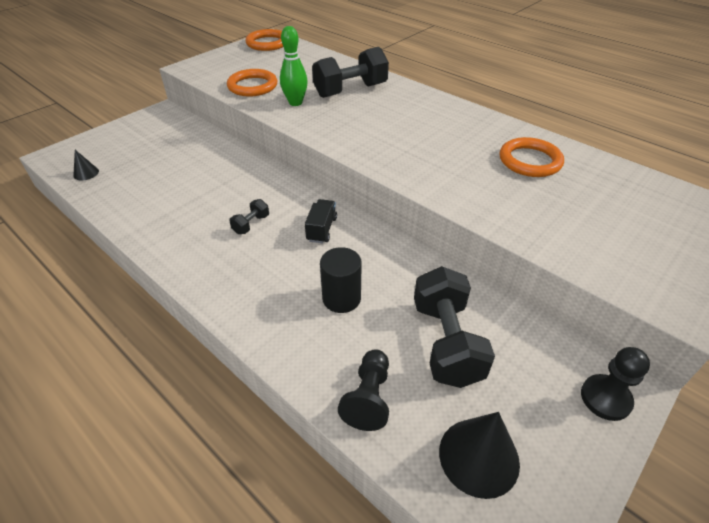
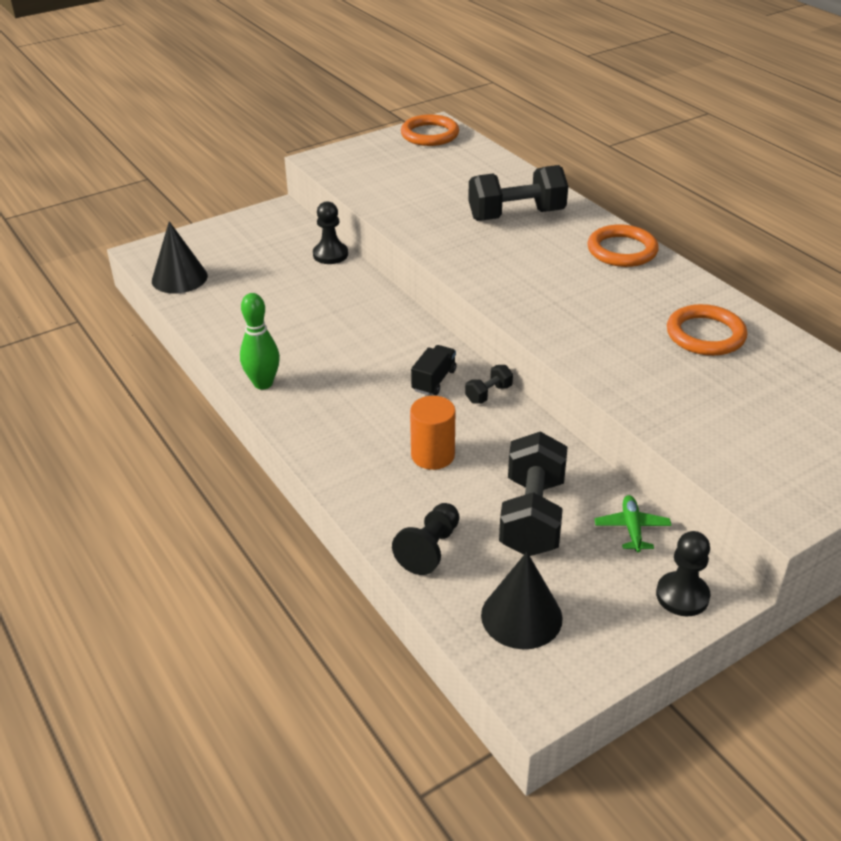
camera: 15 degrees right, 5 degrees down
(86, 173) = (179, 278): black cone -> black cone, size x1.94
(210, 139) = (330, 254): none -> black pawn
(251, 224) = (354, 363): black dumbbell -> black dumbbell (488, 394)
(252, 86) = (394, 195): orange ring -> orange ring (622, 250)
(295, 103) = (441, 223): green bowling pin -> green bowling pin (263, 383)
(341, 298) = (433, 455): black cylinder -> orange cylinder
(533, 337) = (632, 528): none -> green plane

